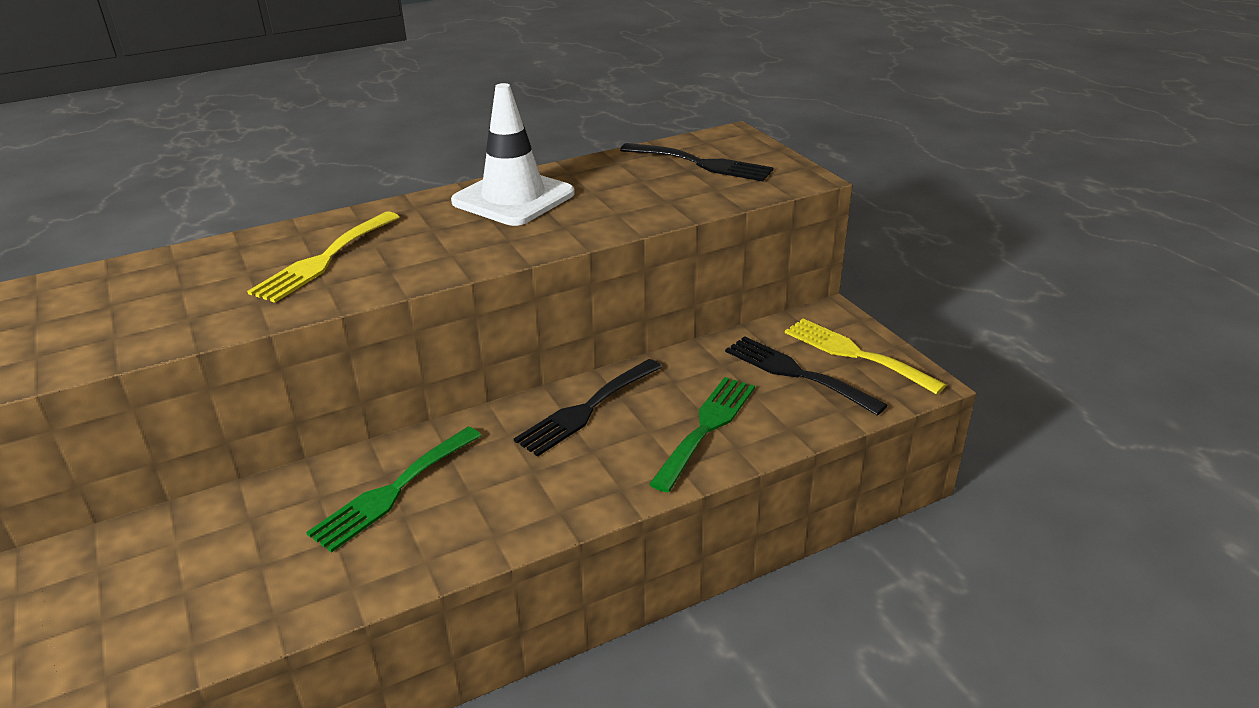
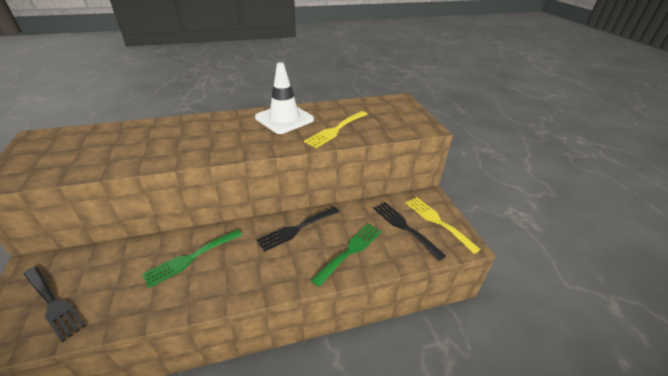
camera: 10 degrees right, 5 degrees up
(324, 260) = (183, 139): yellow fork -> yellow fork (335, 130)
(702, 164) = (380, 113): black fork -> black fork (53, 303)

